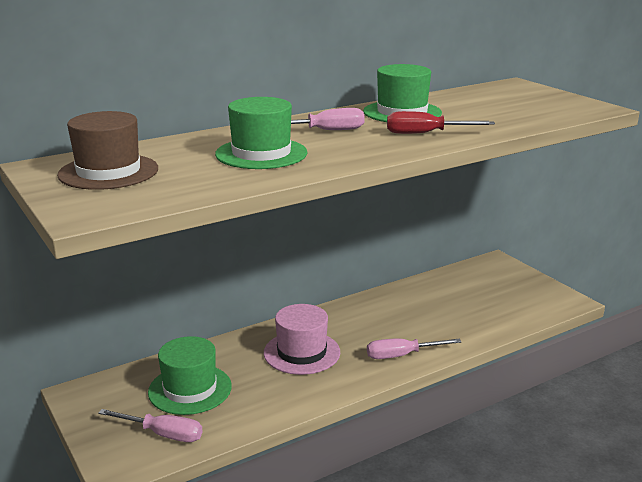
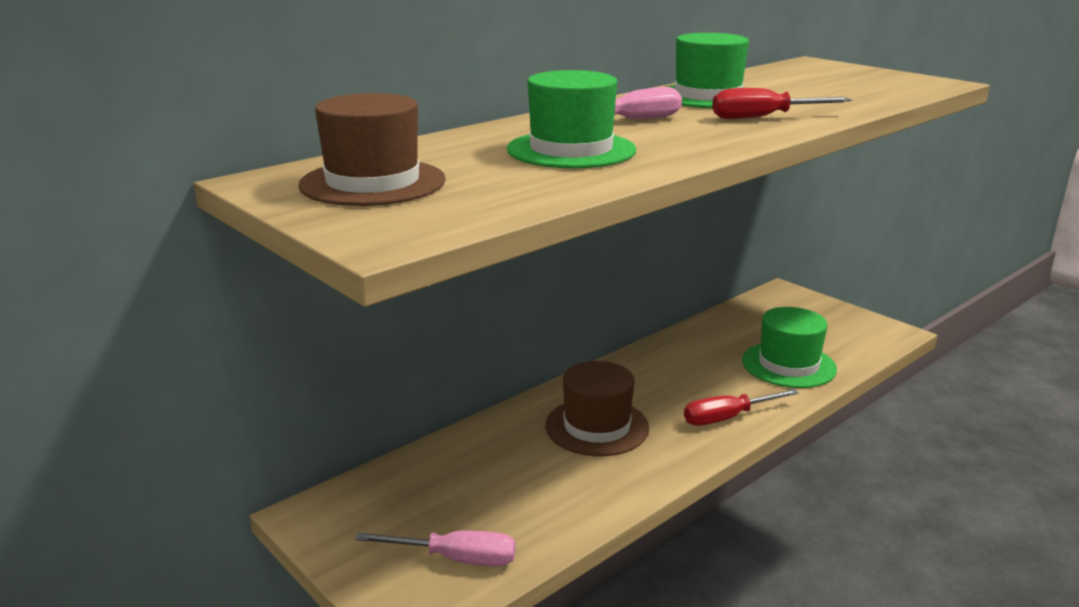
camera: 10 degrees left, 0 degrees up
(190, 389) = (467, 491): green hat -> green hat (788, 365)
(302, 352) = (597, 427): pink hat -> brown hat
(402, 355) = (727, 418): pink screwdriver -> red screwdriver

